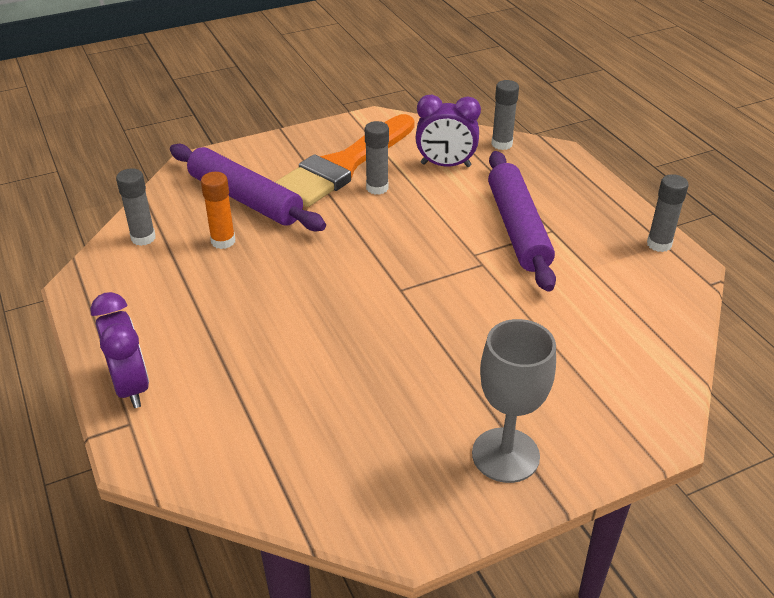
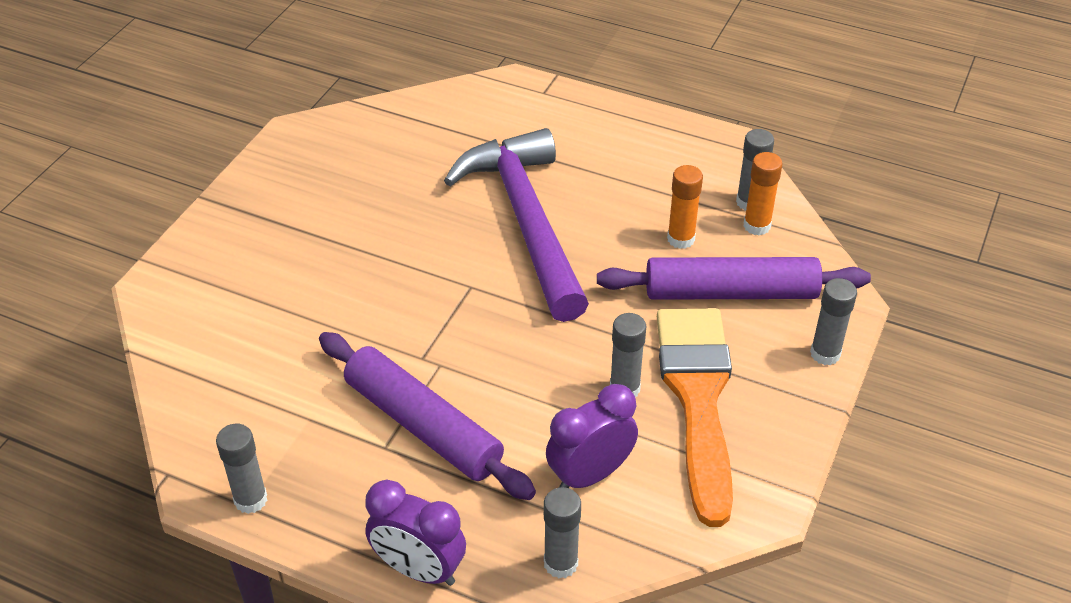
camera: 140 degrees right, 5 degrees up
(131, 386) = (575, 108): purple clock -> purple clock (419, 569)
(165, 223) = (757, 226): none -> orange glue stick
(247, 149) = (825, 354): none -> grey glue stick
(306, 311) = (526, 222): none -> purple hammer
(505, 455) = (266, 206): grey goblet -> none

